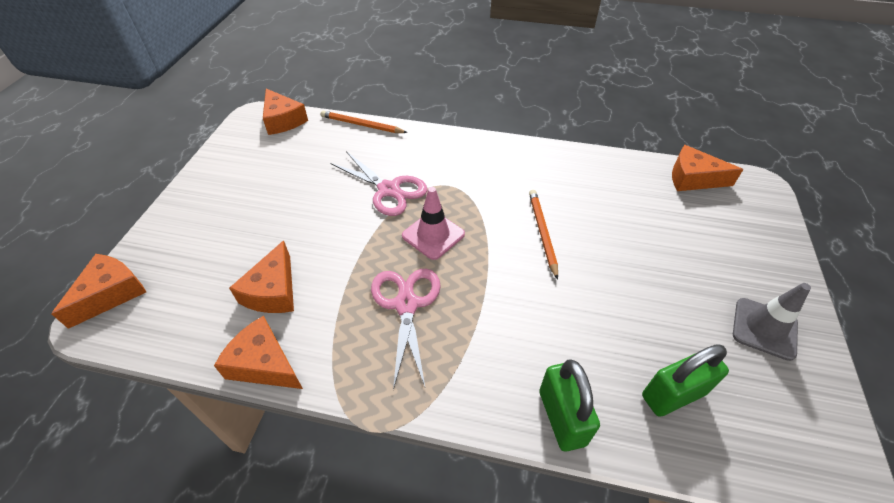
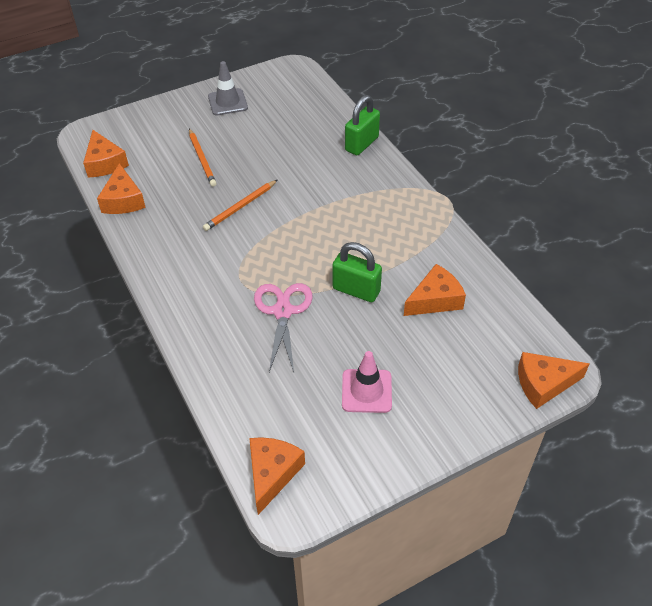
camera: 130 degrees left, 0 degrees up
(264, 364) = (474, 262): orange cheese -> orange cheese (123, 200)
(362, 125) = (217, 398): orange pencil -> orange pencil (202, 159)
(406, 304) = (368, 232): pink scissors -> none
(433, 235) = (301, 256): pink traffic cone -> pink traffic cone (366, 391)
(673, 394) = (306, 117): green padlock -> green padlock (356, 290)

